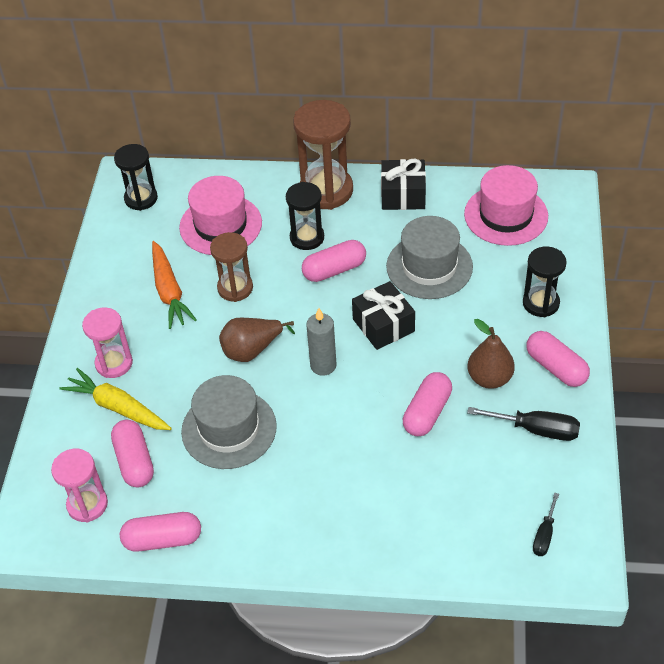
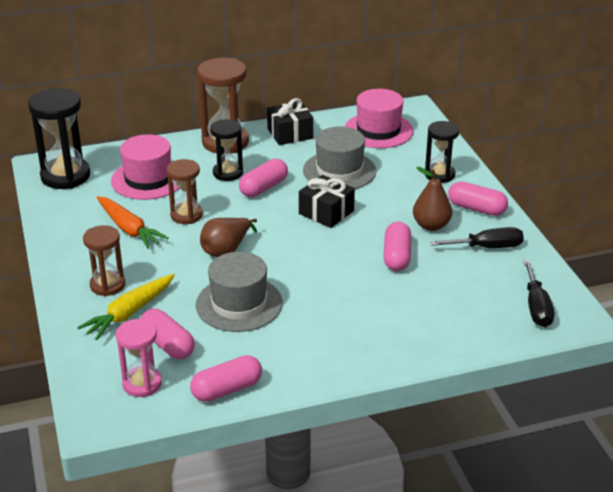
camera: 25 degrees left, 15 degrees down
(114, 363) = (107, 285): pink hourglass -> brown hourglass
(117, 407) = (129, 313): yellow carrot -> yellow carrot turned 60 degrees counterclockwise
(141, 198) = (65, 176): black hourglass -> black hourglass, size x1.61
(323, 365) = (293, 247): grey candle -> none
(544, 535) = (536, 307): black screwdriver -> black screwdriver, size x1.62

